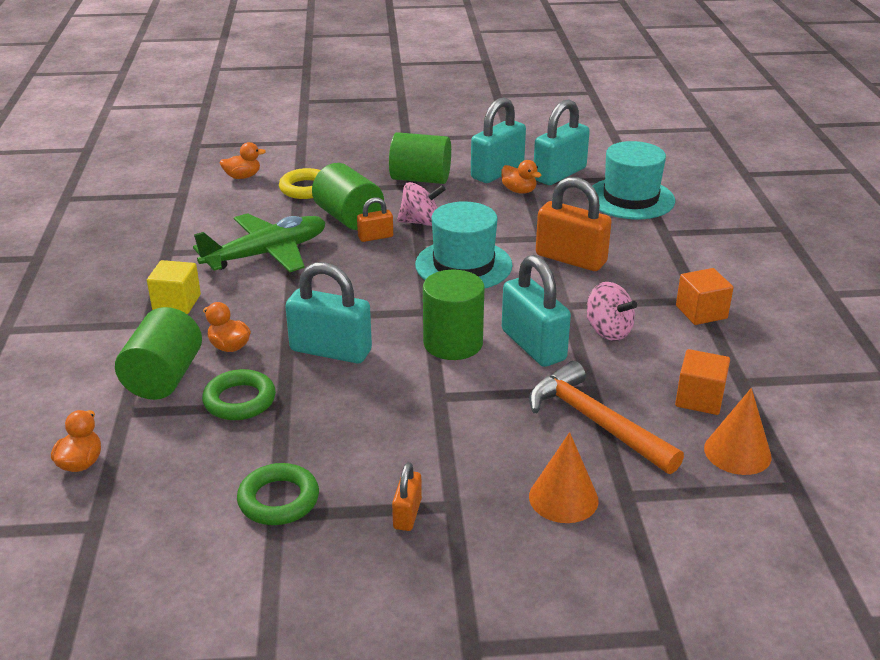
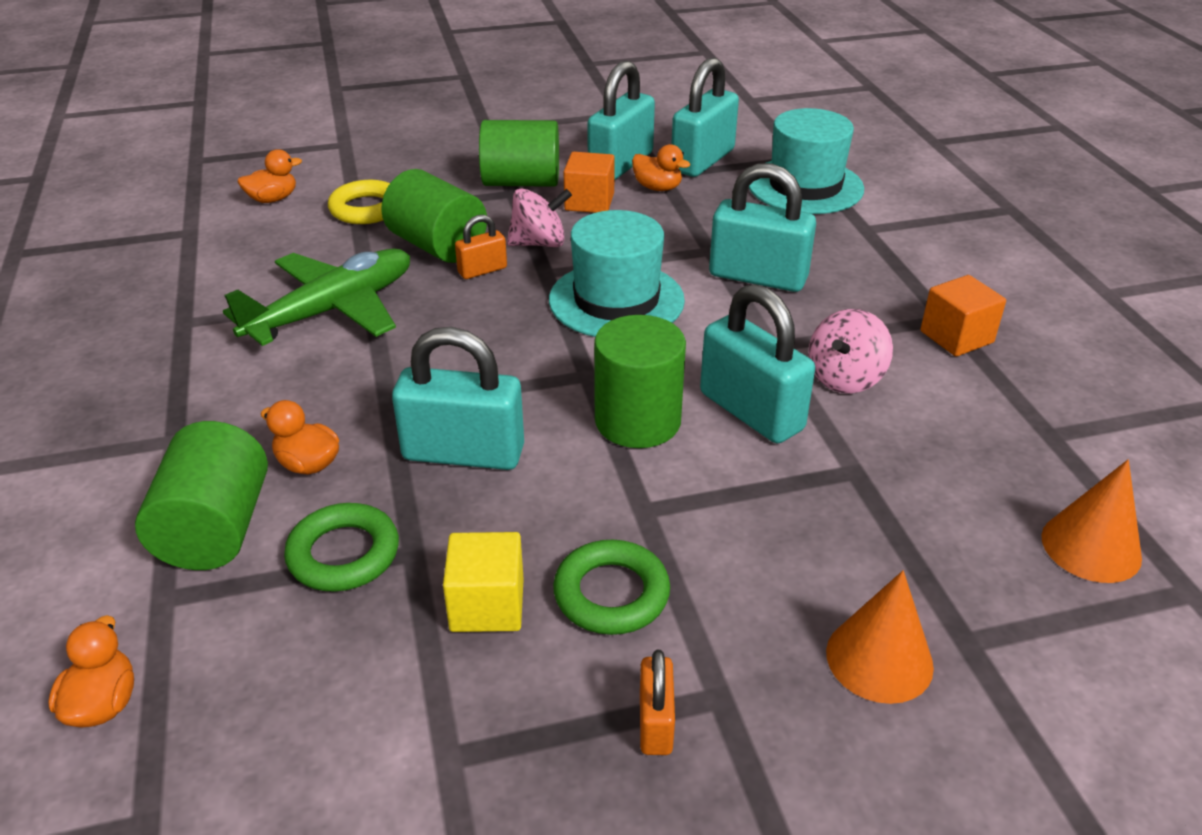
camera: 10 degrees left, 5 degrees up
(177, 303) = (213, 401): yellow cube -> yellow cube (487, 605)
(278, 500) = (445, 727): green ring -> green ring (611, 594)
(570, 259) = (758, 277): orange padlock -> turquoise padlock
(595, 422) = (879, 523): orange hammer -> none
(608, 331) = (845, 378): pink spinning top -> pink spinning top turned 90 degrees clockwise
(699, 399) = (1006, 468): orange cube -> orange cube (589, 202)

